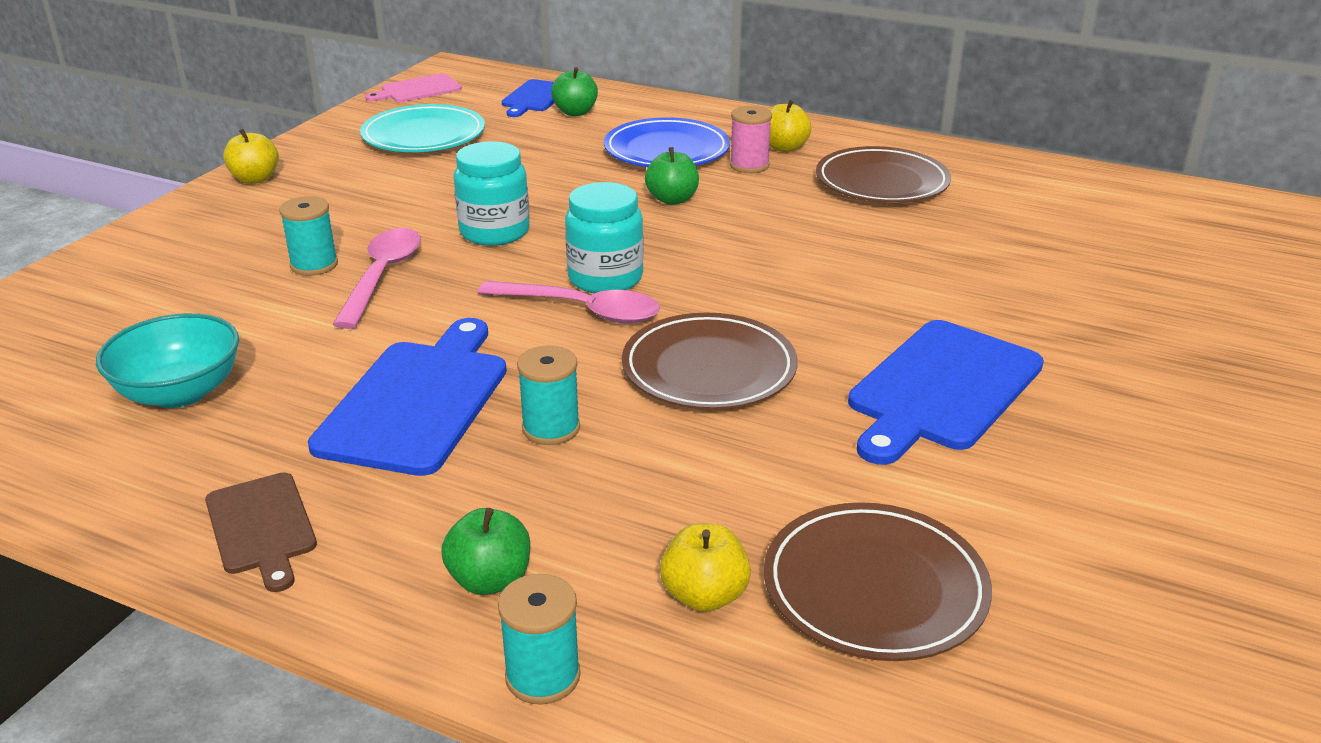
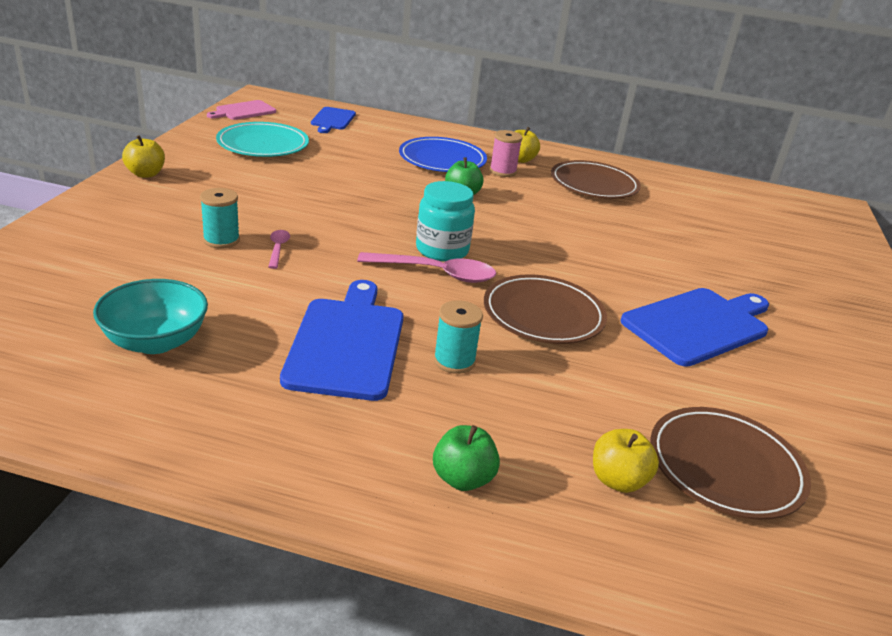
camera: 15 degrees left, 0 degrees up
(261, 527) = (269, 447): brown cutting board -> none
(382, 276) = (278, 249): pink spoon -> pink spoon, size x0.52
(494, 232) = (347, 216): turquoise jar -> none
(543, 676) = (534, 550): turquoise spool -> none
(575, 112) = (366, 131): green apple -> none
(941, 389) = (699, 325): blue cutting board -> blue cutting board turned 150 degrees counterclockwise

